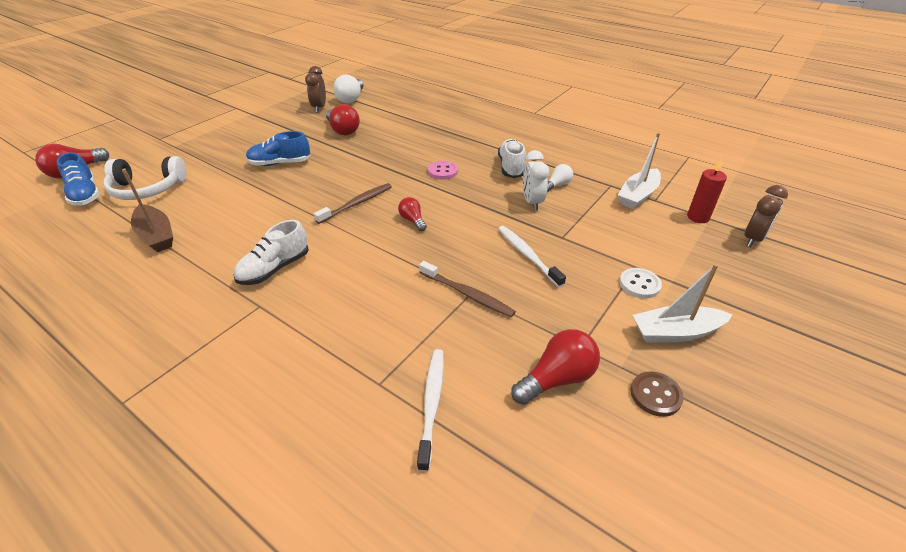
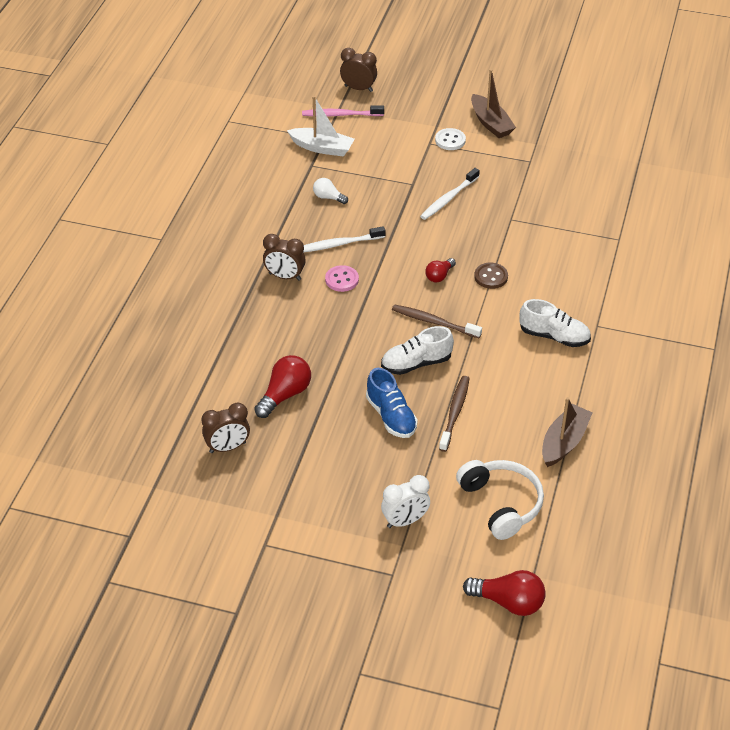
camera: 110 degrees left, 5 degrees up
(85, 194) = (541, 553): blue shoe -> none
(351, 99) = (183, 425): white light bulb -> none
(432, 404) = (617, 213): white toothbrush -> white toothbrush (339, 244)
(463, 149) = (285, 276): none -> brown clock
(467, 294) = (514, 220): brown toothbrush -> brown toothbrush (454, 413)
(511, 167) = (309, 233): white shoe -> white shoe (416, 363)
(532, 202) = (368, 208): white clock -> white clock (405, 521)
(557, 379) = (563, 167): red light bulb -> none
(655, 395) = (549, 129): brown button -> brown button (491, 277)
(676, 332) = (490, 123): white boat -> brown boat
(698, 217) = (341, 115): red candle -> pink toothbrush

